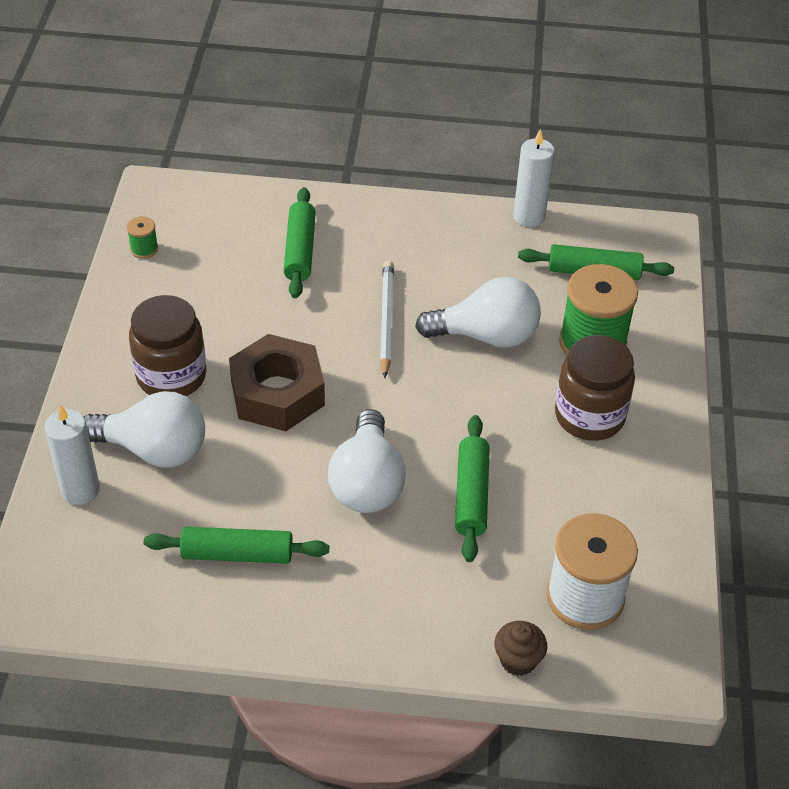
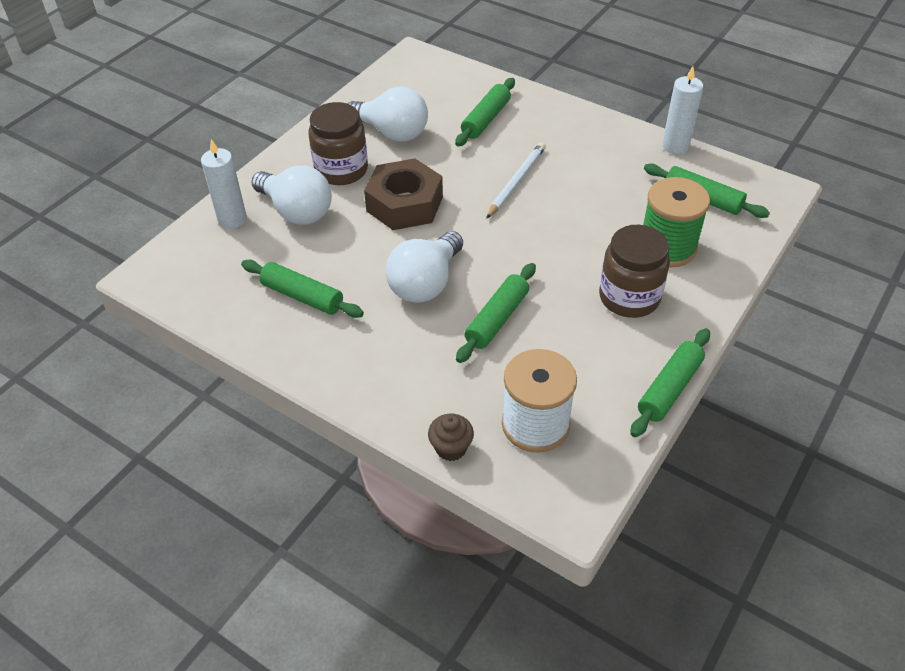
camera: 30 degrees right, 0 degrees up
(144, 249) = (380, 88): green spool -> none
(486, 335) = (585, 216): white light bulb -> white light bulb (392, 132)
(688, 502) = (669, 389): none -> green rolling pin

